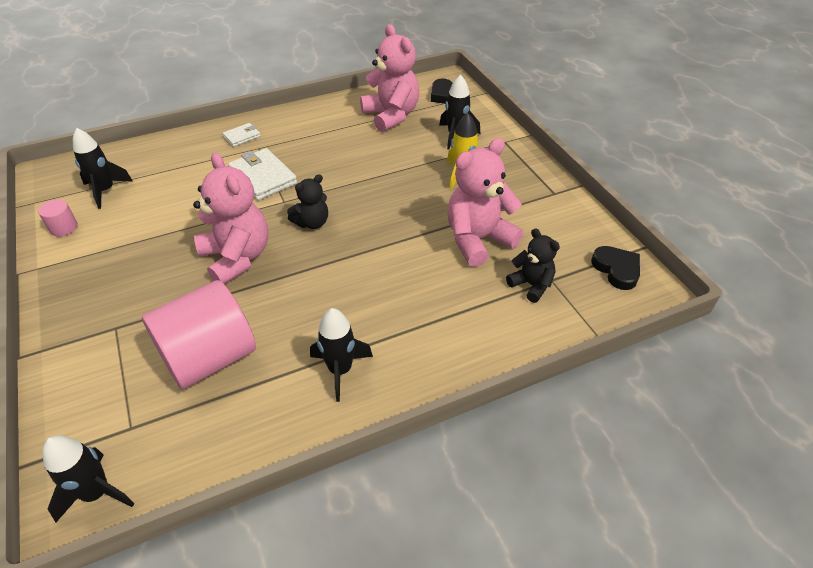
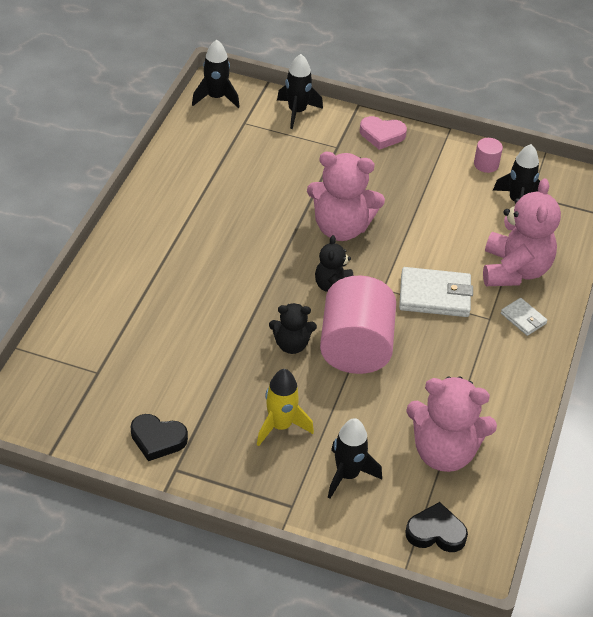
camera: 130 degrees right, 0 degrees up
(67, 309) = (382, 135): none -> pink heart
(209, 357) = (257, 171): pink cylinder -> pink cylinder (355, 347)
(242, 136) = (523, 318): white wallet -> white wallet turned 45 degrees counterclockwise
(340, 370) = (173, 216): black rocket -> black rocket (297, 112)
(478, 240) = (190, 367): pink teddy bear -> pink teddy bear (514, 270)
(531, 285) = (109, 356): black teddy bear -> black teddy bear (291, 344)
(616, 270) = (52, 420): black heart -> black heart (157, 439)

